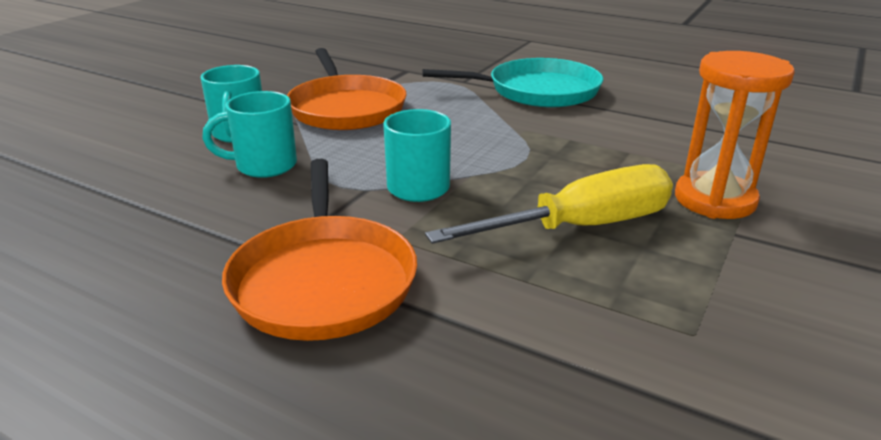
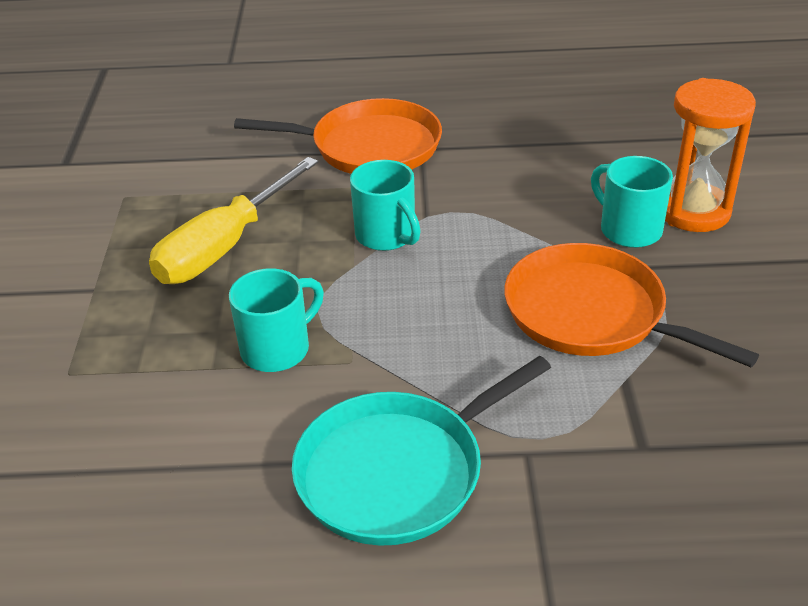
camera: 150 degrees right, 10 degrees up
(264, 166) = (542, 205): turquoise mug -> turquoise mug (277, 349)
(323, 280) = (369, 147): orange pan -> orange pan turned 135 degrees clockwise
(714, 200) = (111, 324): orange hourglass -> orange hourglass (693, 211)

